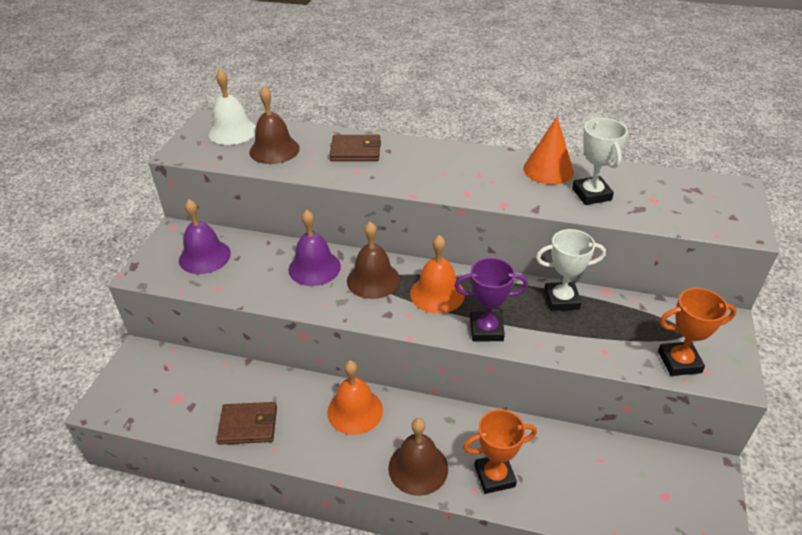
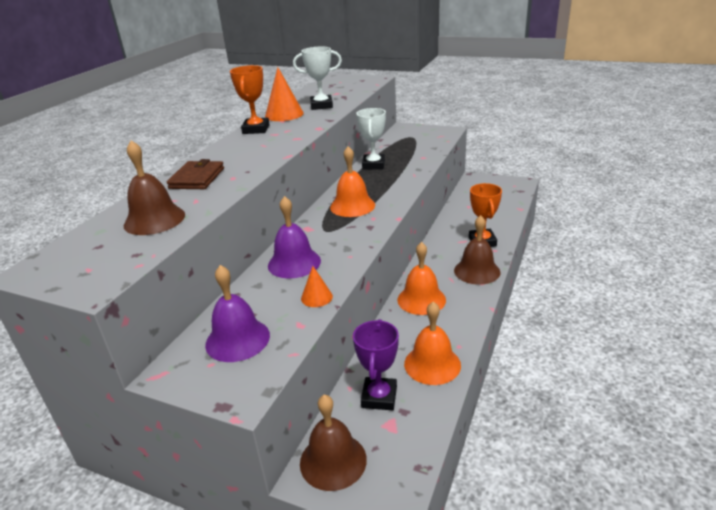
camera: 80 degrees left, 10 degrees down
(233, 131) = (83, 249): white bell -> none
(248, 425) = (432, 364): brown wallet -> orange bell
(255, 292) = (316, 297): none -> orange cone
(373, 280) = (324, 232): brown bell -> brown bell (333, 461)
(486, 330) = (396, 190): purple trophy -> purple trophy (379, 397)
(679, 362) = (434, 140): orange trophy -> orange trophy (256, 129)

